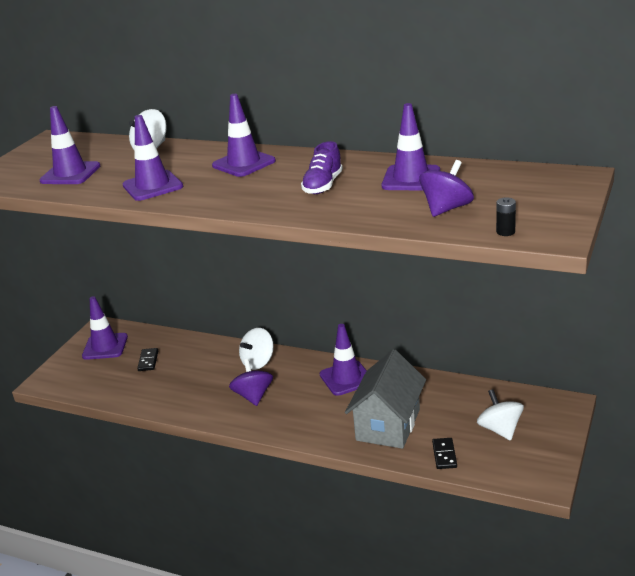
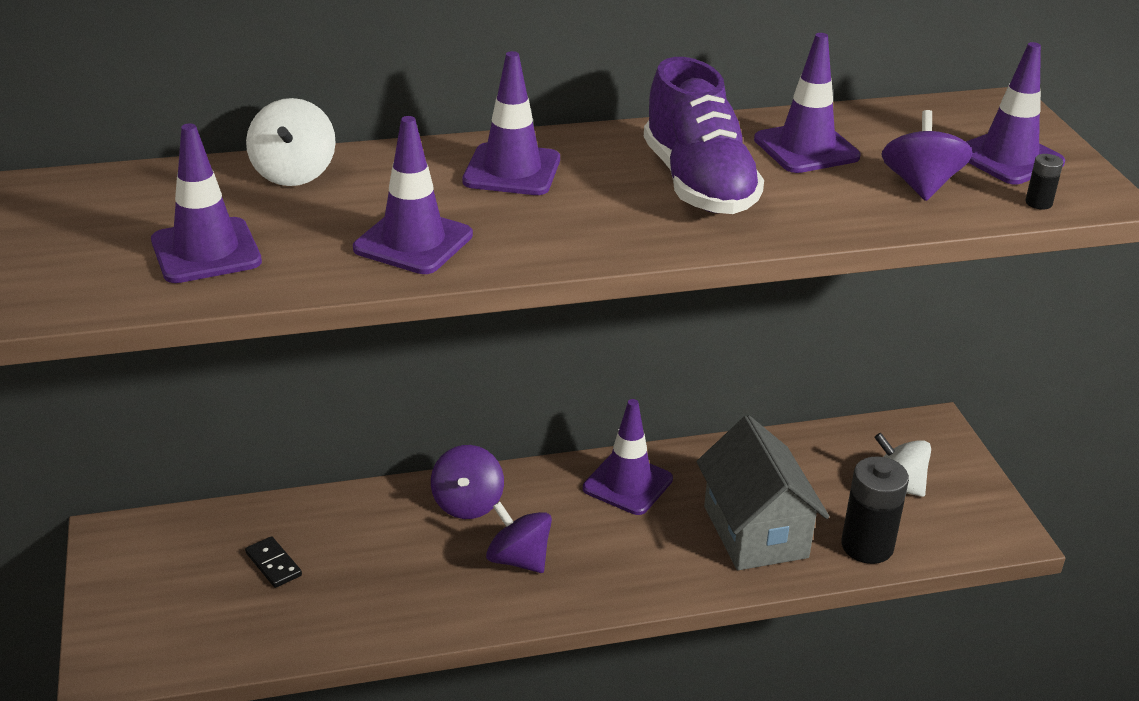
camera: 40 degrees left, 5 degrees up
(105, 346) = (160, 567): purple traffic cone -> purple traffic cone (1008, 158)
(258, 362) = (467, 503): white spinning top -> purple spinning top
(323, 185) = (698, 184): purple shoe -> purple shoe, size x1.71
(444, 455) = (867, 546): black domino -> black battery

